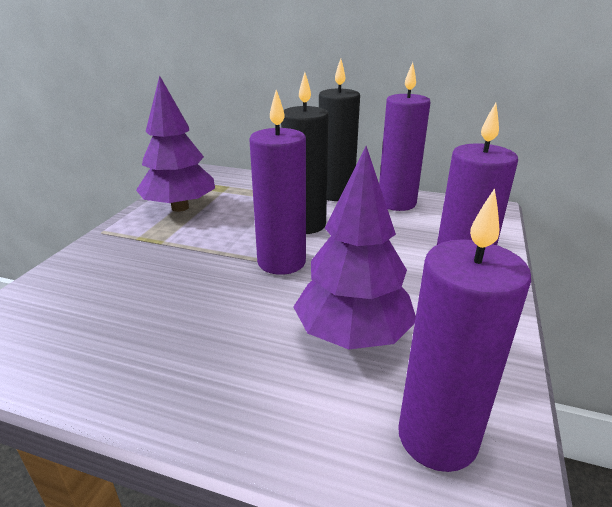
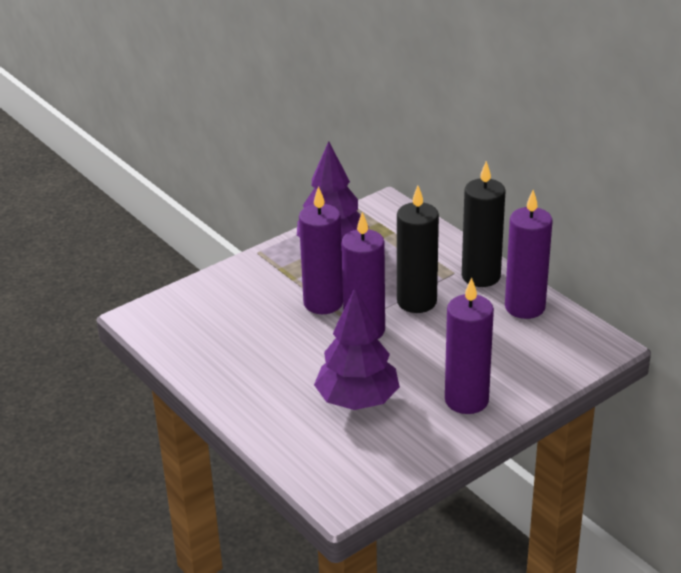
camera: 35 degrees right, 5 degrees up
(437, 437) = (343, 467): purple candle -> purple candle (323, 303)

